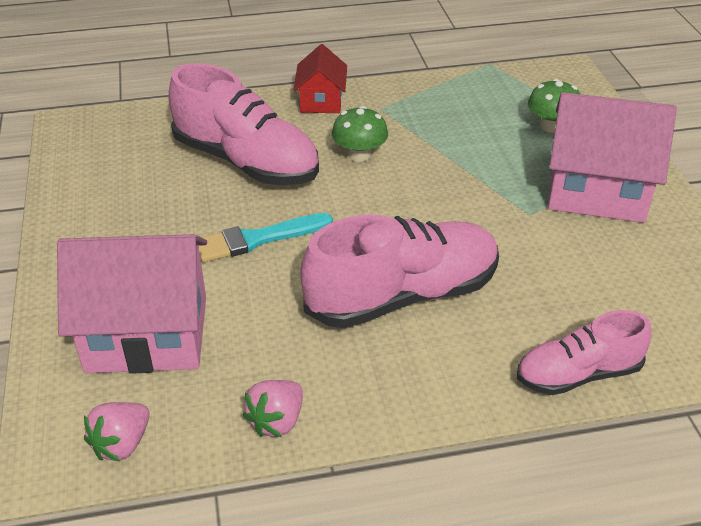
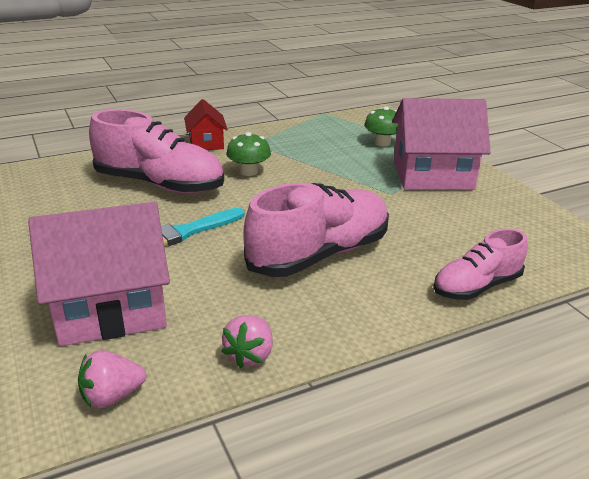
camera: 15 degrees left, 10 degrees down
(122, 444) = (112, 396): pink strawberry -> pink strawberry turned 45 degrees clockwise

